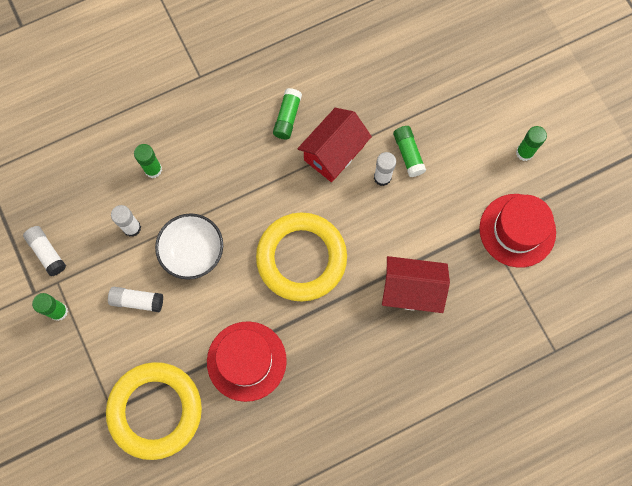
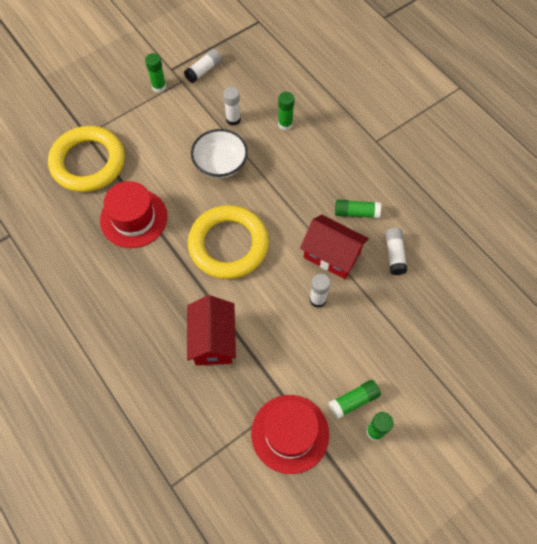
camera: 80 degrees right, 10 degrees down
(137, 301) = (174, 134): white glue stick -> white glue stick (394, 254)
(408, 154) = (346, 319): green glue stick -> green glue stick (354, 401)

